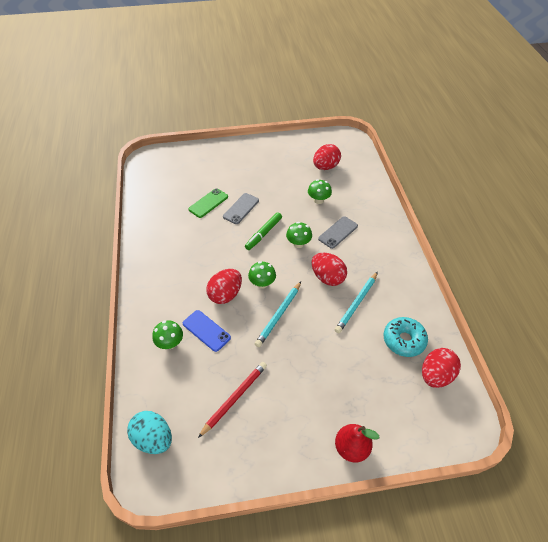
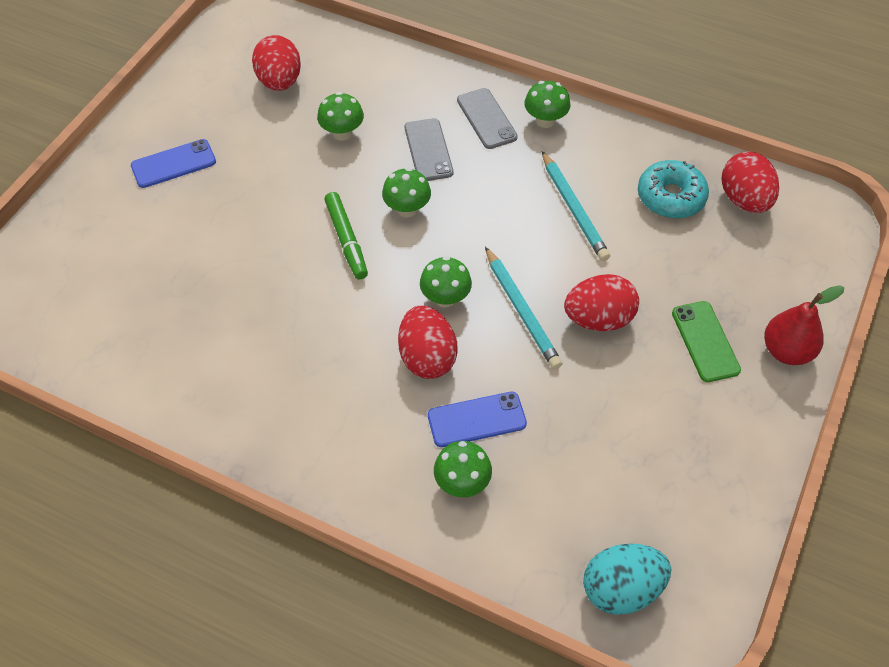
camera: 55 degrees left, 5 degrees up
(208, 203) = (204, 277): green phone -> green phone (705, 341)
(235, 398) = (624, 444): red pencil -> none
(241, 208) = (262, 239): grey phone -> grey phone (486, 119)
(254, 163) = (173, 164): none -> blue phone
(327, 277) = (501, 213): red egg -> red egg (598, 319)
(399, 263) = (545, 120): none -> green mushroom

